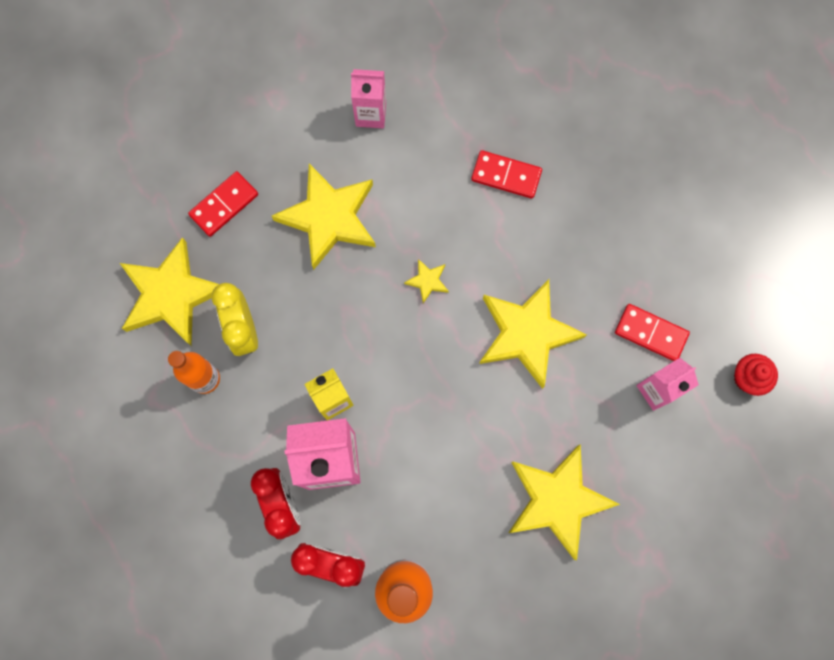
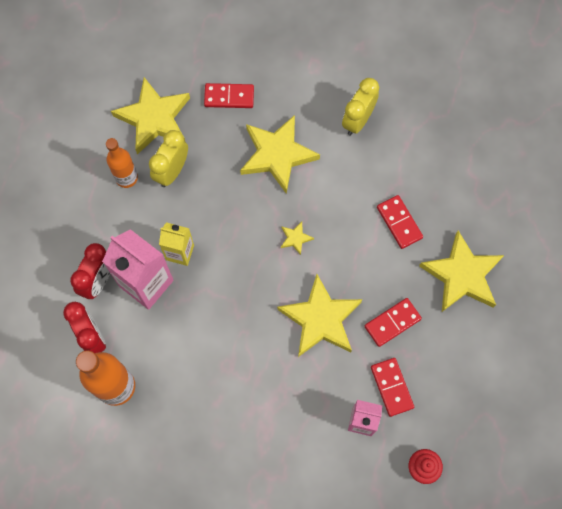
camera: 45 degrees right, 5 degrees down
(371, 114) = (358, 120): pink carton -> yellow clock
(557, 500) = (243, 425): yellow star -> yellow star (462, 275)
(592, 274) = (392, 322): none -> red domino

